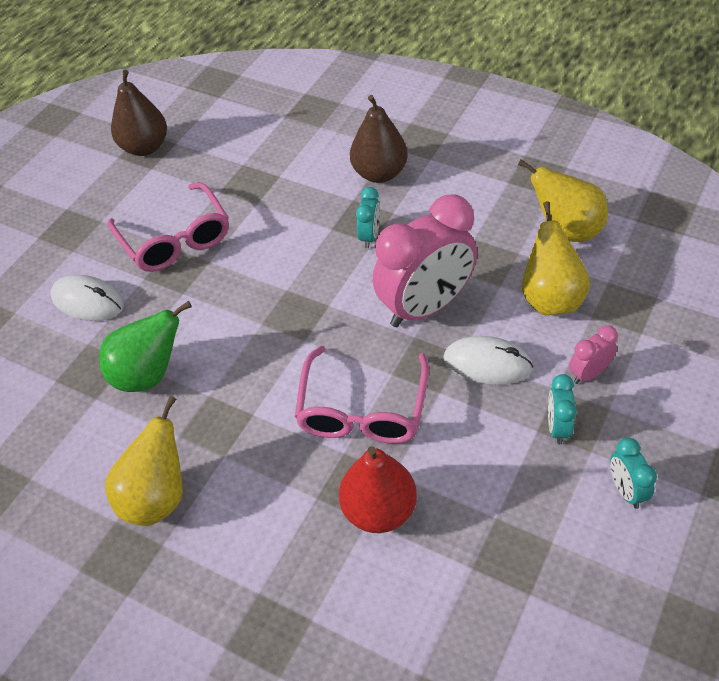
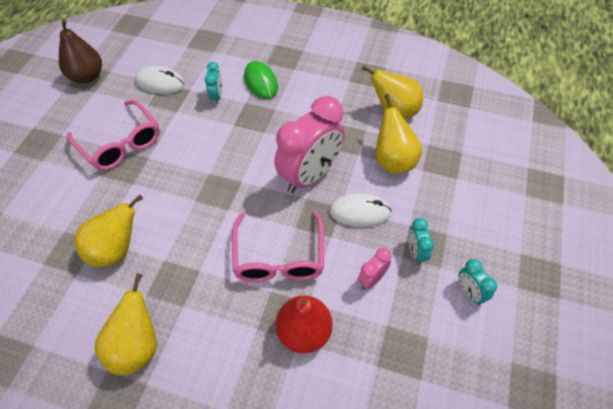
camera: 15 degrees left, 5 degrees up
(88, 301) = (60, 198): white mouse -> white mouse (160, 83)
(148, 375) = (115, 250): green pear -> yellow pear
(369, 236) = (262, 128): turquoise clock -> turquoise clock (216, 96)
(379, 173) = (261, 82): brown pear -> green mouse
(589, 373) = (428, 211): pink clock -> pink clock (371, 279)

